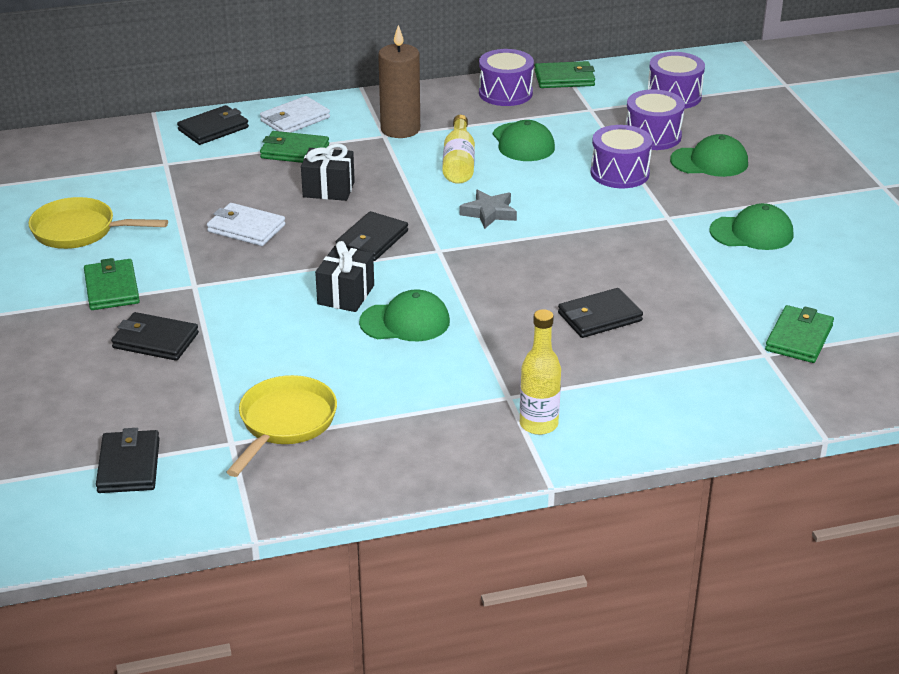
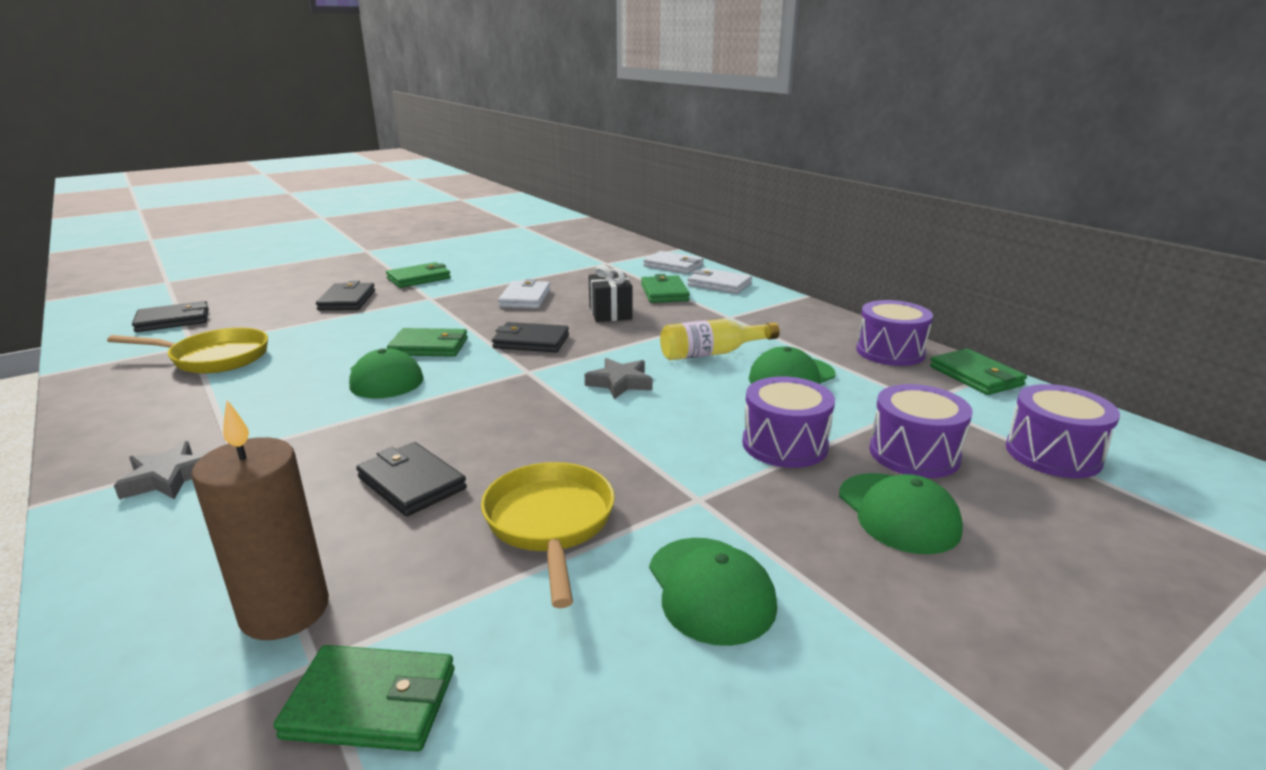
camera: 70 degrees right, 10 degrees down
(80, 231) = (494, 259): yellow pan -> yellow pan (550, 523)
(213, 129) = (673, 266): black wallet -> white wallet
(346, 295) = (429, 347): black gift -> green wallet
(400, 129) = (749, 320): brown candle -> brown candle (285, 611)
(538, 424) = (168, 478): yellow bottle -> grey star

